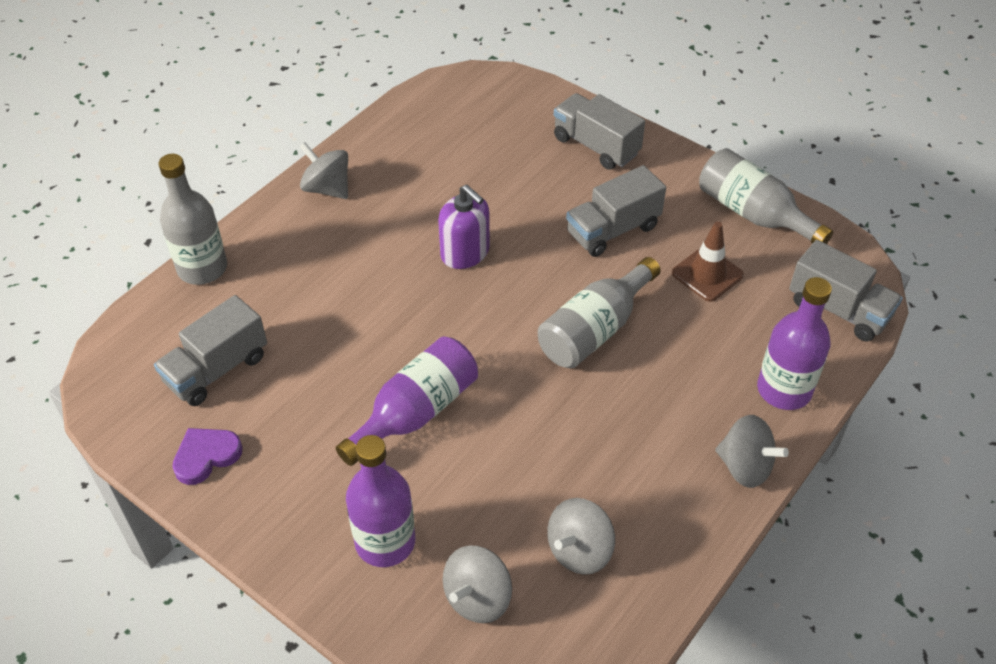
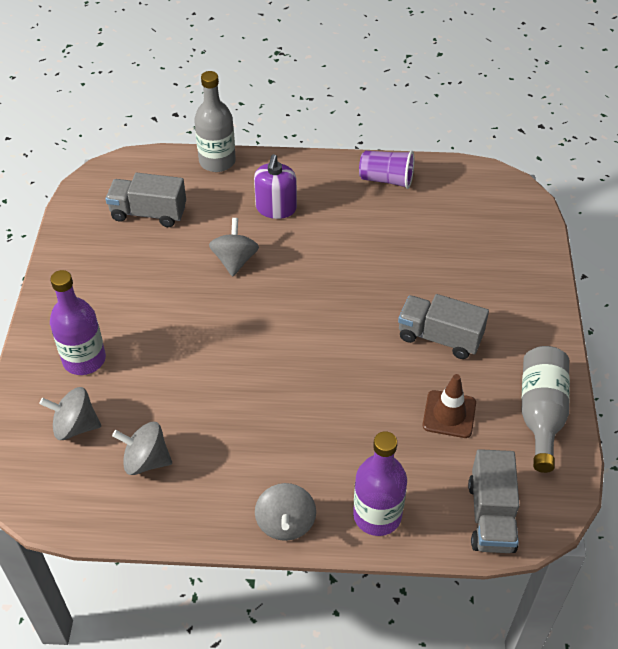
camera: 55 degrees right, 0 degrees up
(206, 456) = (85, 246): purple heart -> none
(327, 188) = (333, 175): grey spinning top -> grey spinning top (235, 260)
(376, 154) = (386, 179): none -> purple cup
(415, 412) = (190, 320): purple bottle -> none
(465, 252) = (342, 271): purple soap dispenser -> purple soap dispenser (276, 208)
(595, 330) = (336, 375): grey bottle -> none
(596, 146) = (514, 285): grey truck -> none

